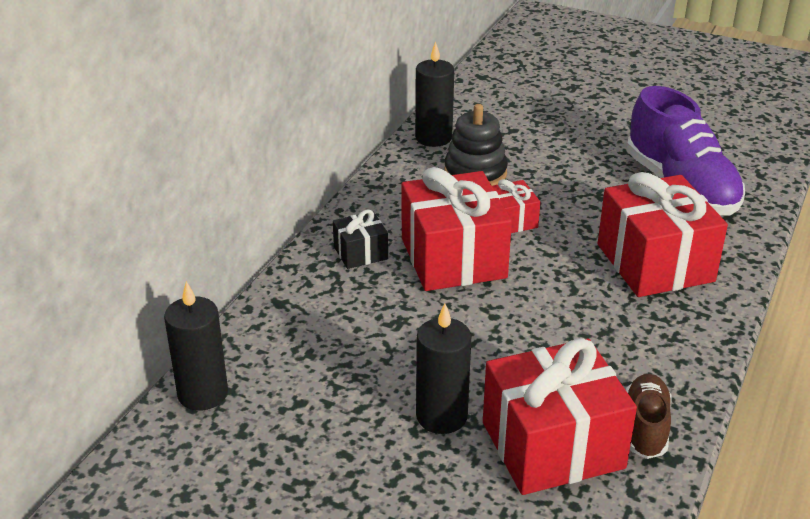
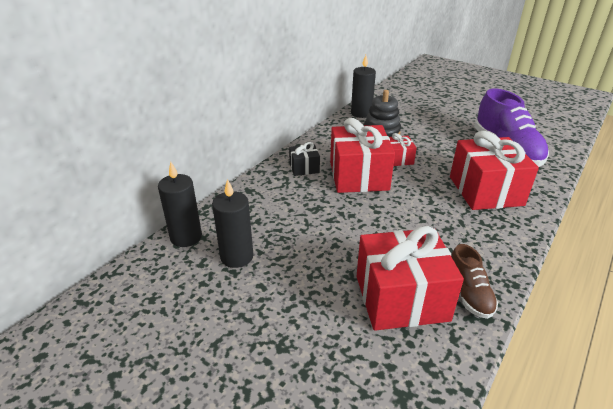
camera: 10 degrees right, 0 degrees up
(441, 416) = (330, 269): black candle -> black candle (237, 257)
(645, 427) = (468, 294): brown shoe -> brown shoe turned 150 degrees clockwise

